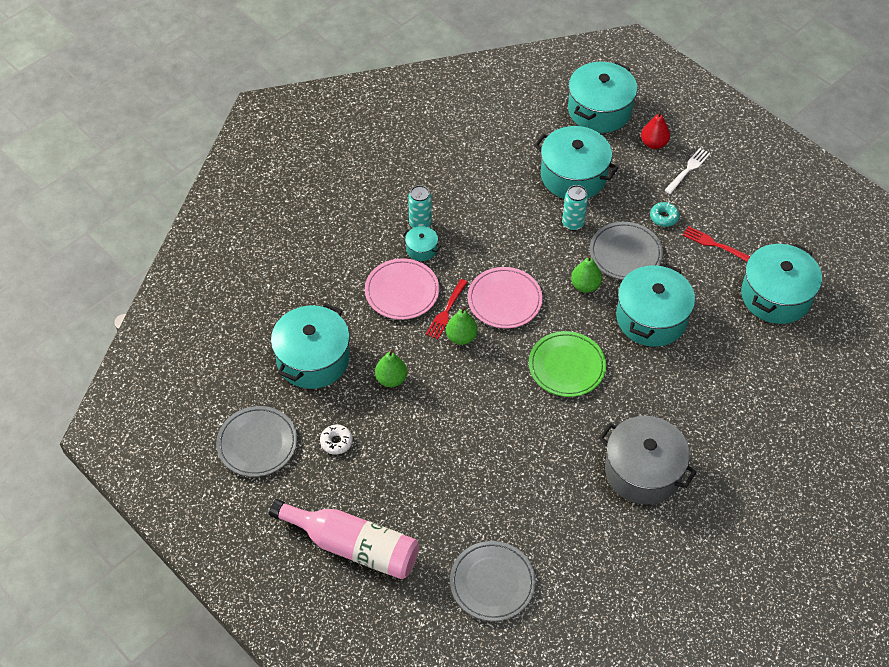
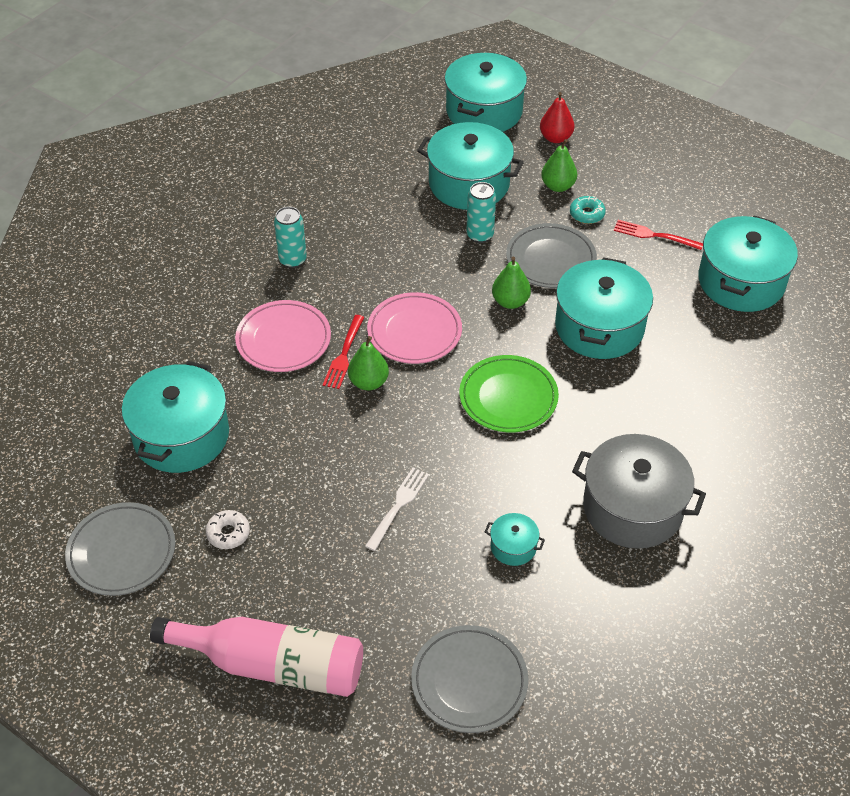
camera: 10 degrees left, 5 degrees down
(391, 379) = (288, 445): green pear -> green pear (558, 186)
(421, 249) = (299, 288): turquoise pot -> turquoise pot (513, 546)
(688, 169) = (602, 160): white fork -> white fork (398, 506)

